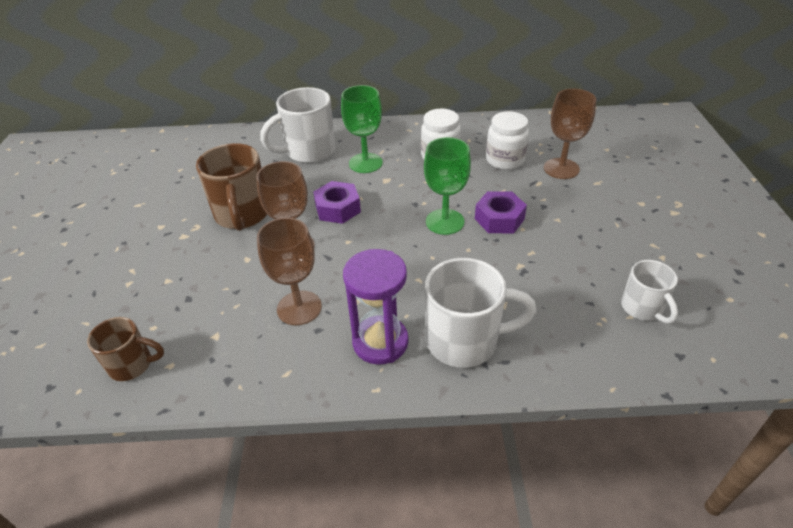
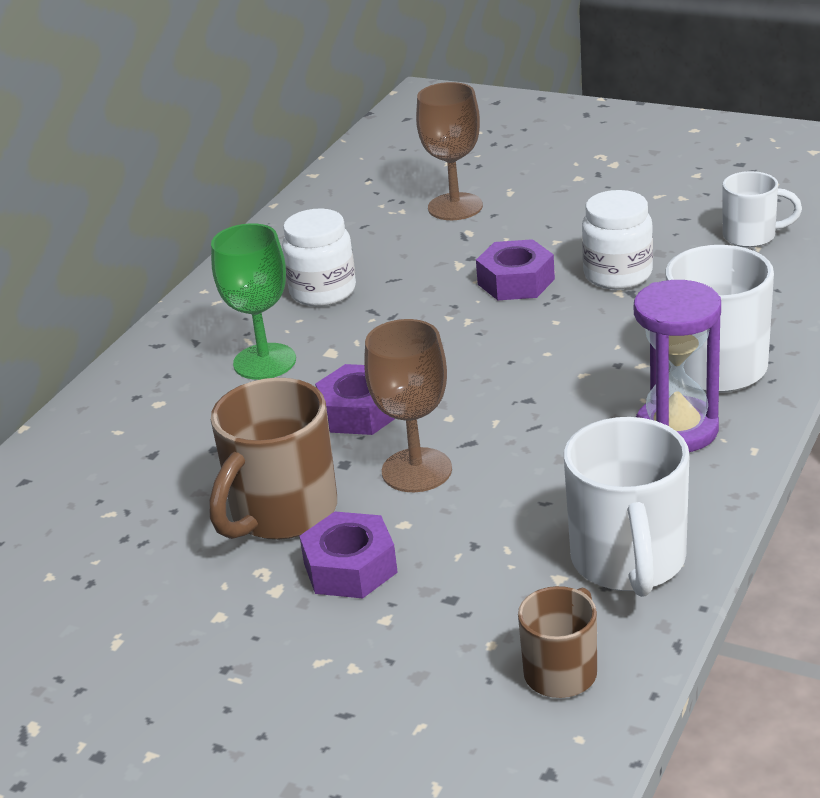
camera: 60 degrees left, 10 degrees down
(205, 253) = (350, 568): none -> purple nut
(242, 215) = (281, 513): brown mug -> brown mug turned 105 degrees clockwise
(299, 308) = (560, 487): brown goblet -> none
(308, 152) = (165, 413): white mug -> white mug (629, 562)
(445, 222) = (482, 325): green goblet -> none
(505, 160) = (390, 242): white jar -> white jar (618, 274)

